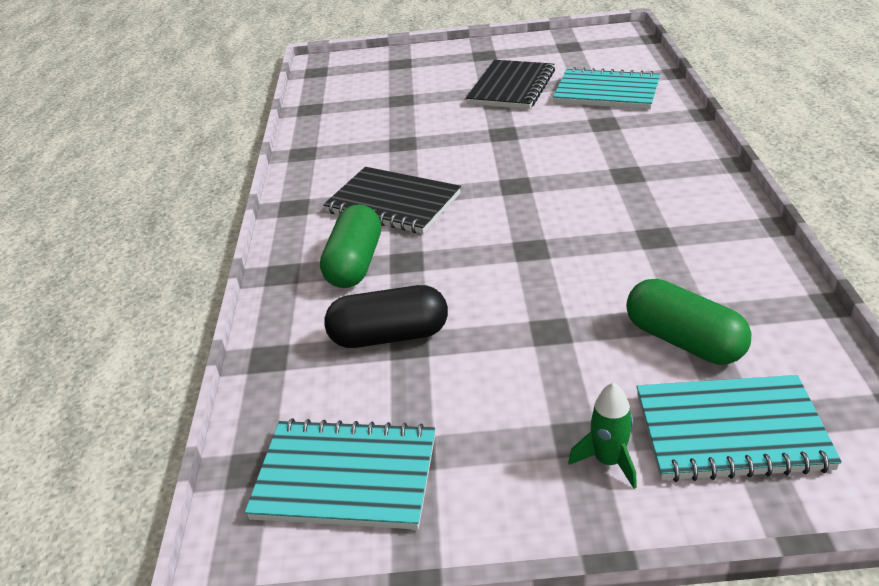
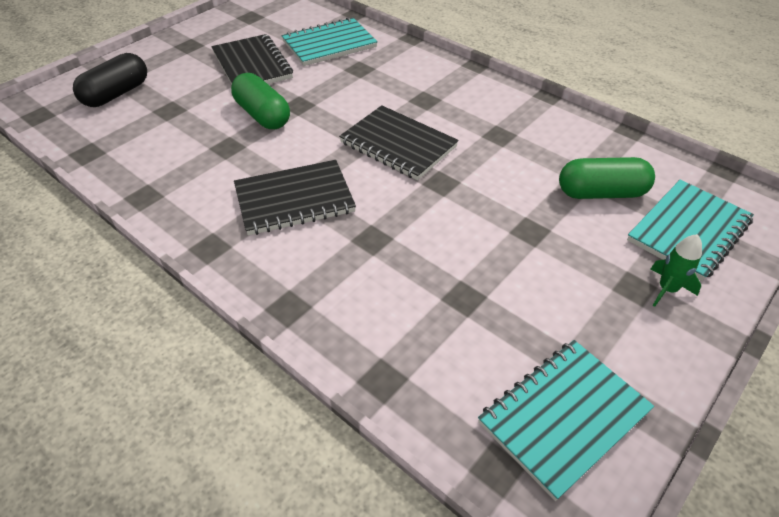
camera: 50 degrees left, 10 degrees up
(355, 264) = (337, 264): green capsule -> green capsule (263, 115)
(389, 336) = (443, 301): black capsule -> black capsule (116, 94)
(539, 201) = (398, 145): none -> black notebook

